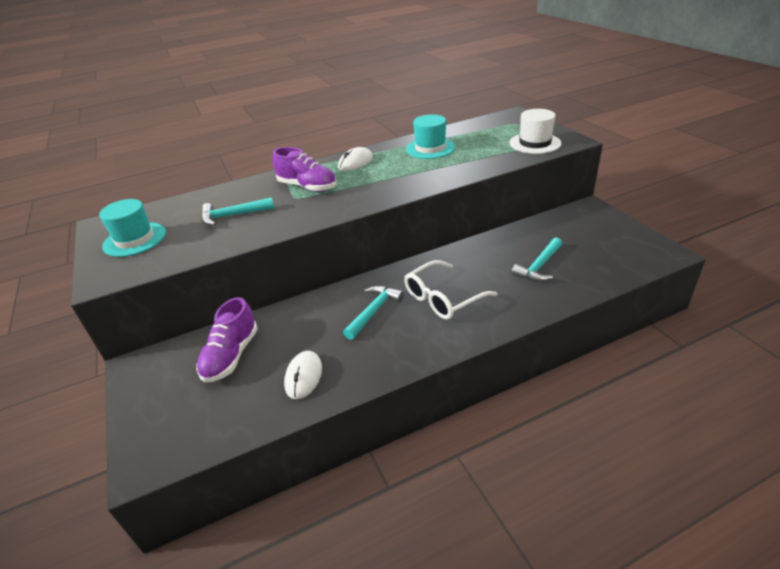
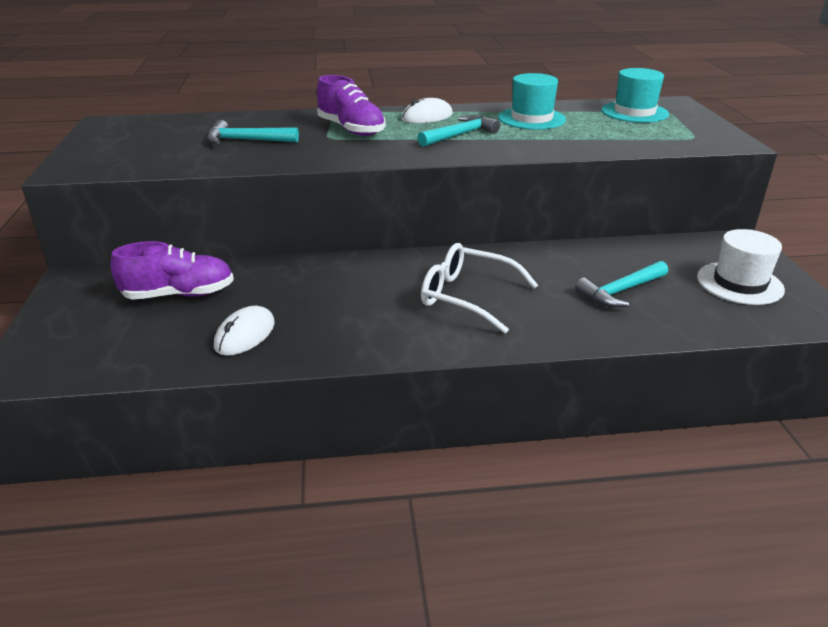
camera: 15 degrees right, 5 degrees down
(135, 239) = (127, 142): turquoise hat -> turquoise hat (634, 112)
(231, 356) = (179, 294): purple shoe -> purple shoe turned 135 degrees counterclockwise
(373, 311) = (371, 290): turquoise hammer -> turquoise hammer (460, 135)
(442, 298) = (467, 296): white glasses -> white glasses turned 45 degrees clockwise
(535, 143) = (677, 136): white hat -> white hat (739, 283)

